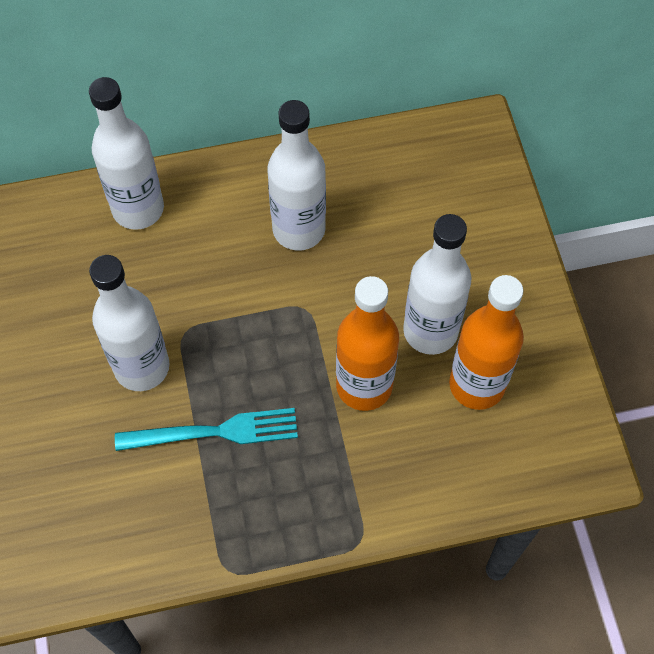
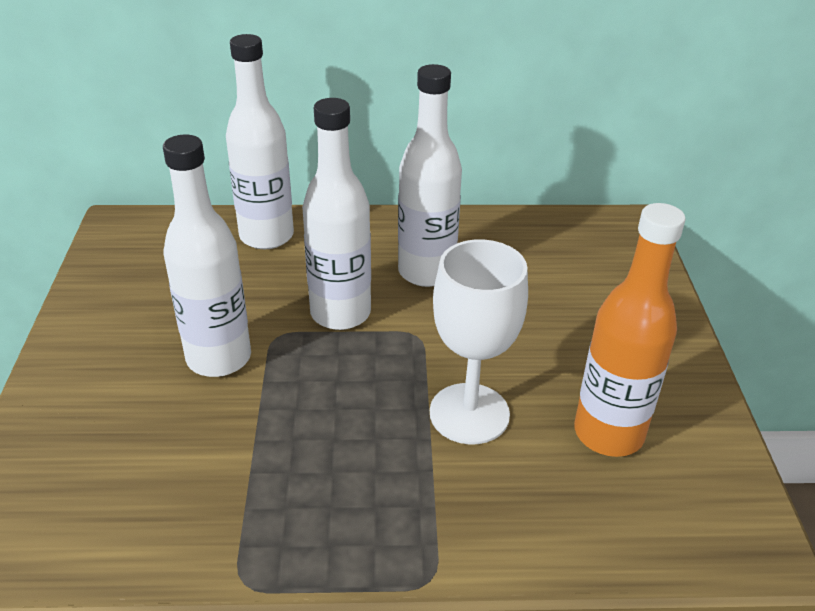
camera: 10 degrees right, 25 degrees down
(215, 432) = (279, 430): turquoise fork -> none
(364, 386) = (469, 413): orange bottle -> white goblet
(430, 331) = (557, 375): white bottle -> white bottle (340, 313)

